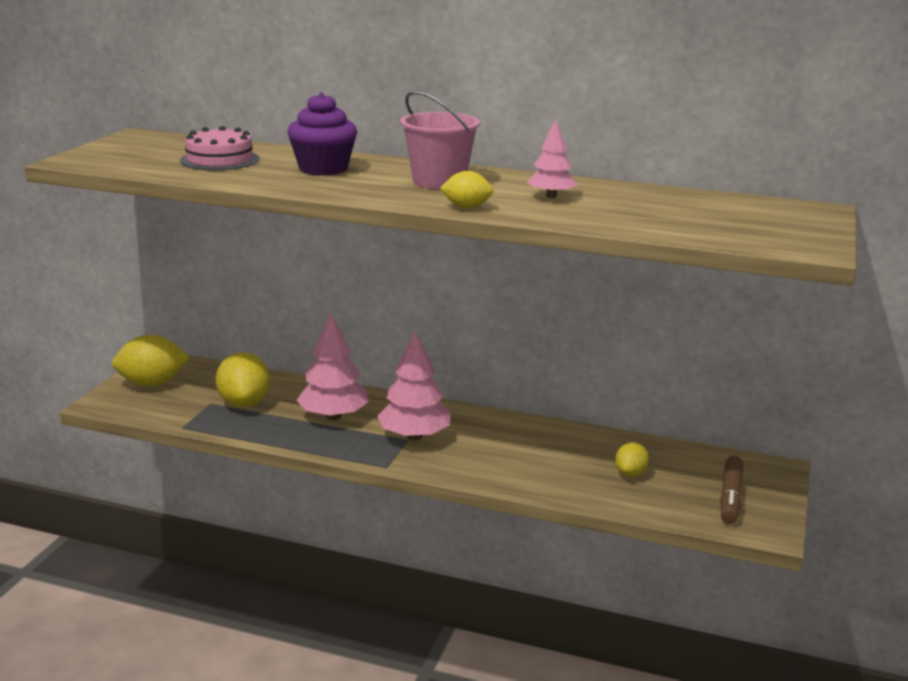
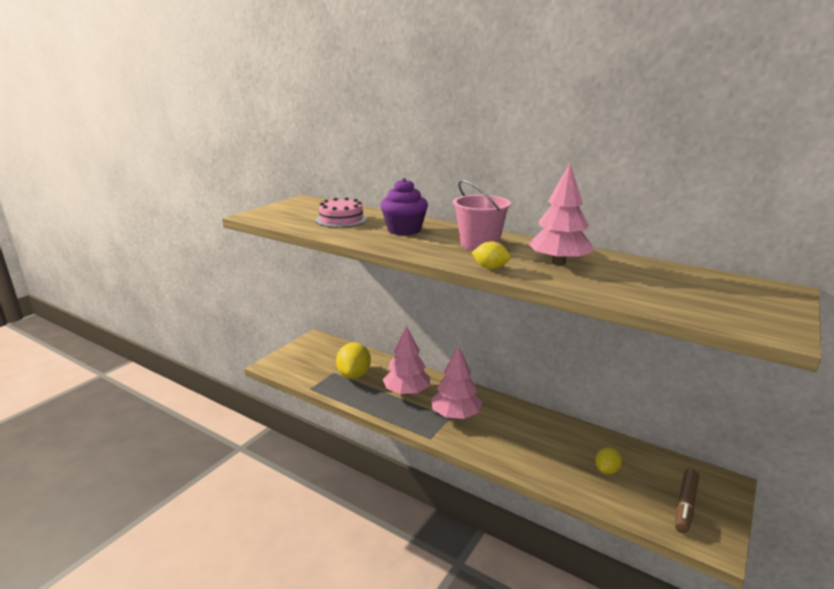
camera: 15 degrees right, 0 degrees up
(152, 383) = (304, 354): yellow lemon -> none
(551, 196) = (558, 262): pink tree -> pink tree, size x1.68

